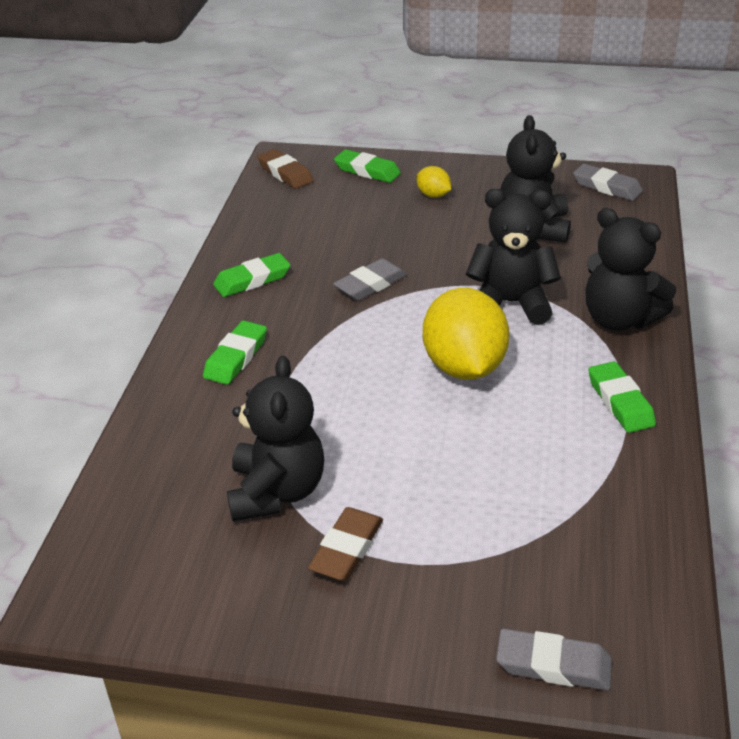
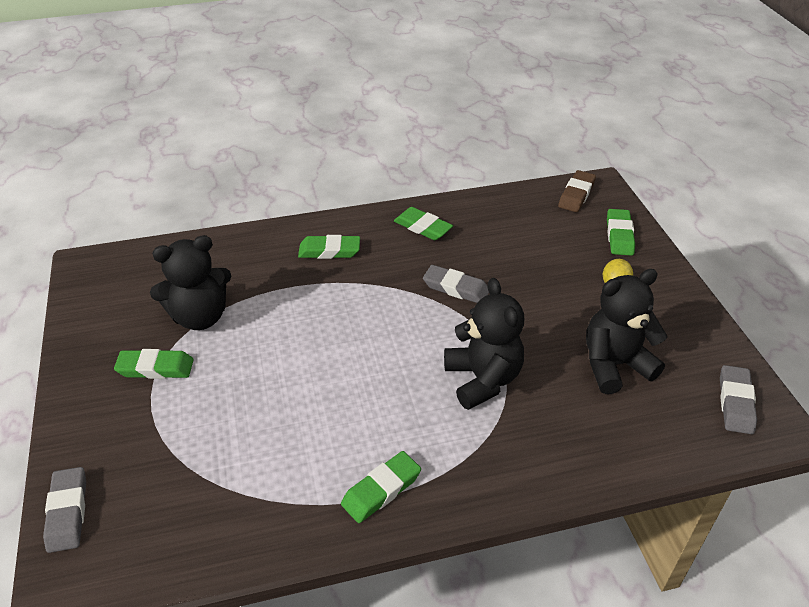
camera: 65 degrees right, 5 degrees up
(347, 549) = (155, 368): brown eraser -> green eraser
(464, 367) = (379, 373): yellow lemon -> none
(619, 319) = (505, 463): black teddy bear -> none

